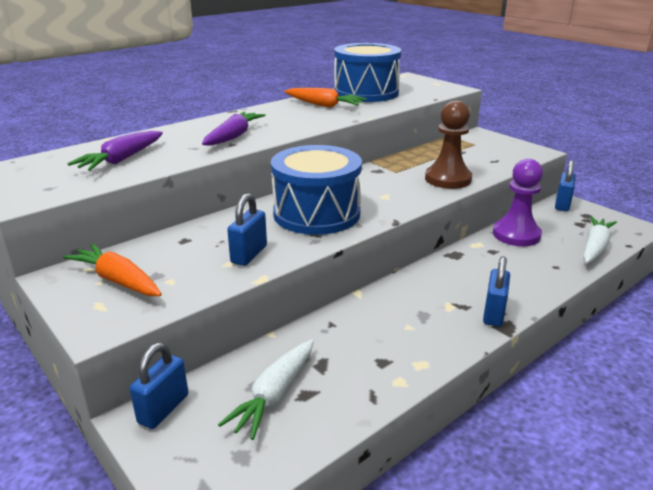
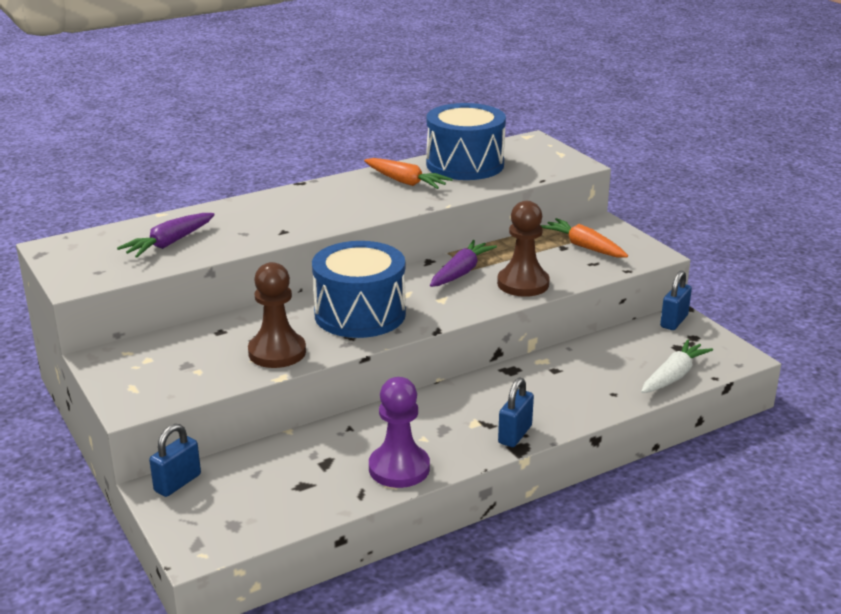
camera: 10 degrees right, 0 degrees up
(118, 280) = (151, 366): orange carrot -> orange carrot (584, 246)
(233, 136) = (288, 221): purple carrot -> purple carrot (461, 272)
(249, 254) = (277, 352): blue padlock -> brown pawn
(274, 395) = (275, 483): white carrot -> none
(516, 235) = (593, 353): purple pawn -> purple pawn (399, 468)

